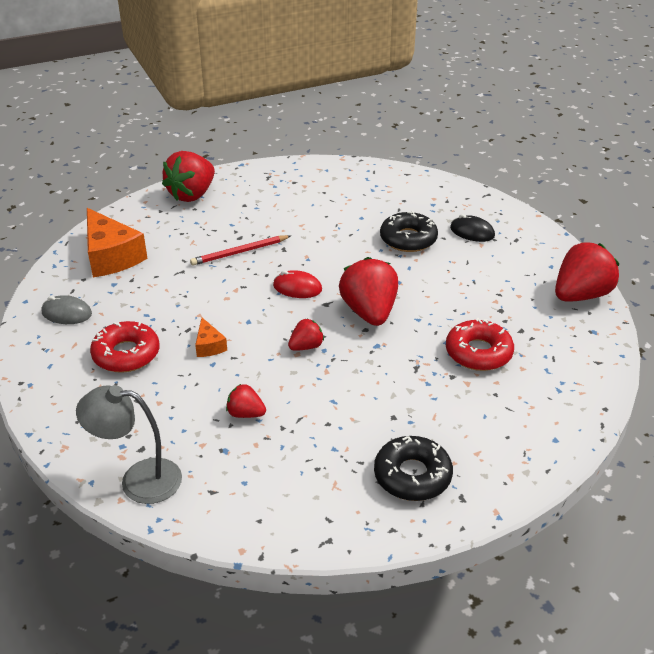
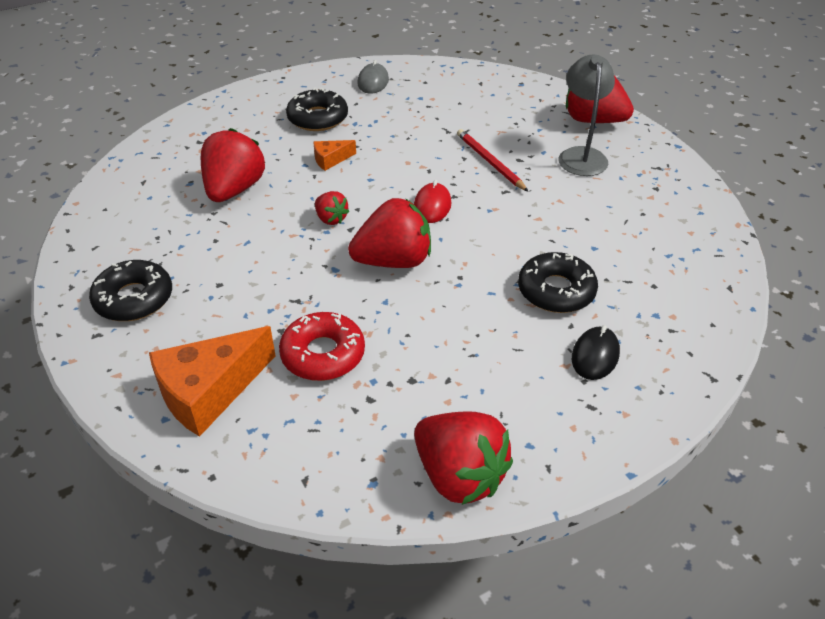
camera: 85 degrees right, 5 degrees up
(111, 256) = (463, 90): orange cheese -> orange cheese (209, 391)
(126, 354) = (317, 118): red donut -> black donut
(138, 480) = (164, 145): grey lamp -> grey lamp (581, 155)
(245, 414) = (234, 190): red strawberry -> red strawberry, size x1.97

